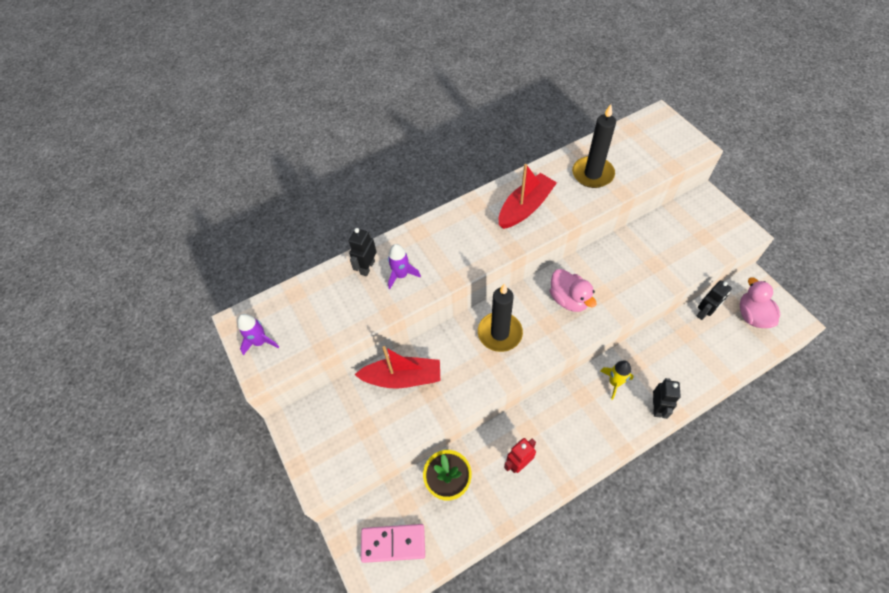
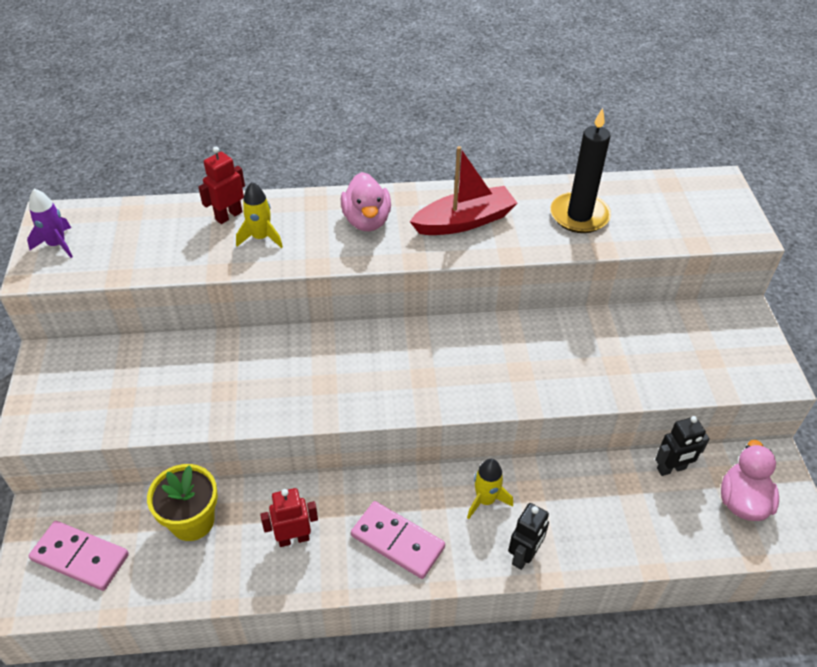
camera: 20 degrees right, 10 degrees down
(367, 267) = (228, 216): black robot -> red robot
(401, 275) = (261, 237): purple rocket -> yellow rocket
(402, 378) = (202, 363): red boat -> none
(499, 333) = (354, 362): black candle -> none
(569, 299) = (469, 360): pink duck -> pink duck (367, 220)
(581, 434) = (397, 541): none -> pink domino

